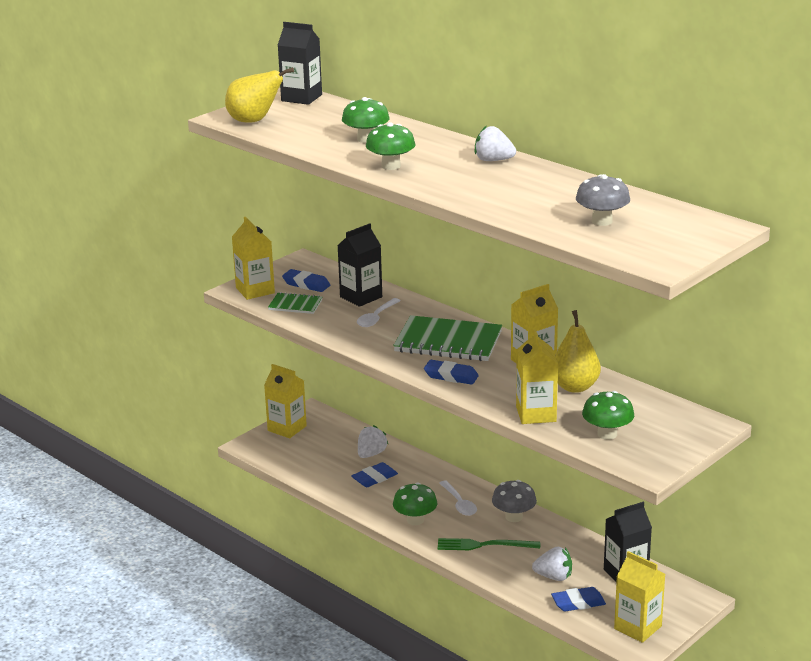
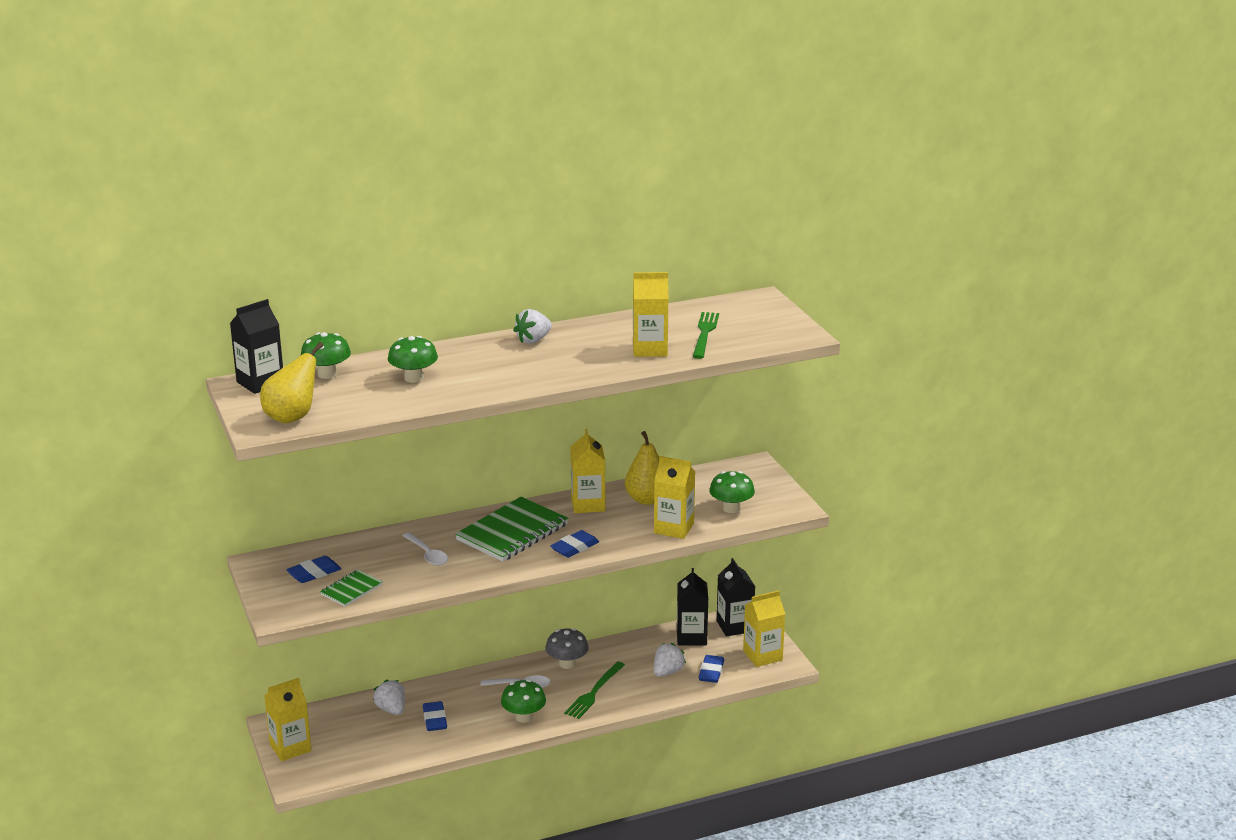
camera: 65 degrees left, 0 degrees up
(255, 290) = (292, 604): yellow carton -> yellow carton (650, 349)
(361, 297) = (376, 551): black carton -> black carton (734, 626)
(391, 166) = (493, 382): green mushroom -> green mushroom (327, 374)
(602, 221) = (705, 333): grey mushroom -> green fork

